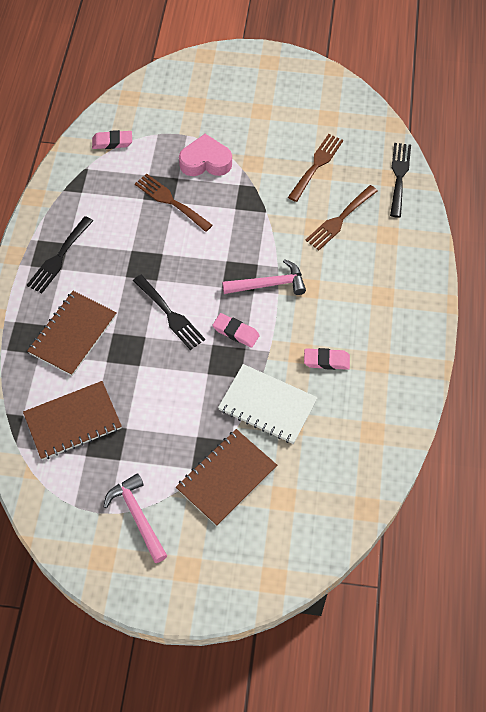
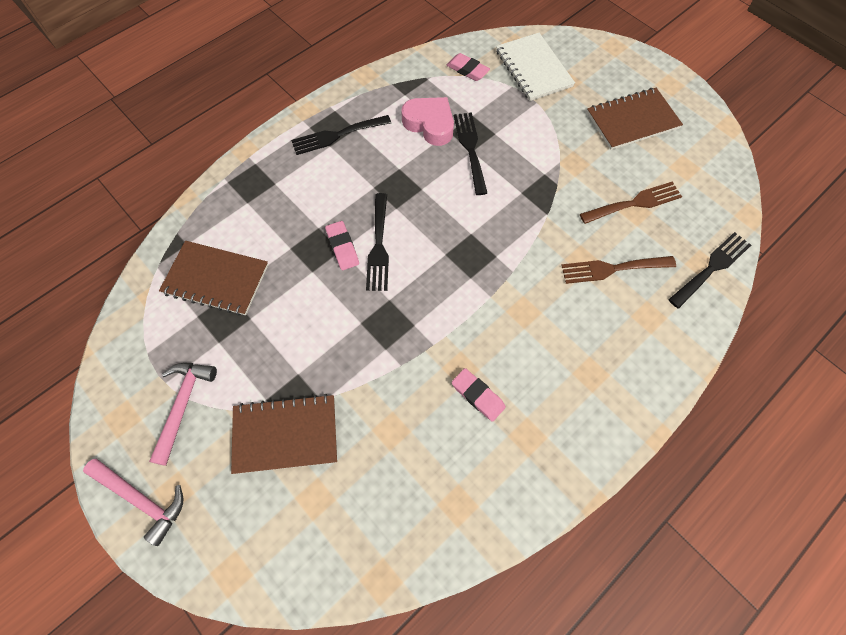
camera: 40 degrees right, 5 degrees up
(73, 334) = (287, 205): brown notebook -> brown notebook (632, 120)
(170, 201) = (470, 149): brown fork -> black fork
(205, 161) = (532, 135): pink heart -> pink heart (430, 124)
(236, 332) = (420, 304): pink eraser -> pink eraser (342, 247)
(267, 405) = (384, 395): white notebook -> white notebook (533, 69)
(269, 284) = (490, 282): pink hammer -> pink hammer (142, 499)

